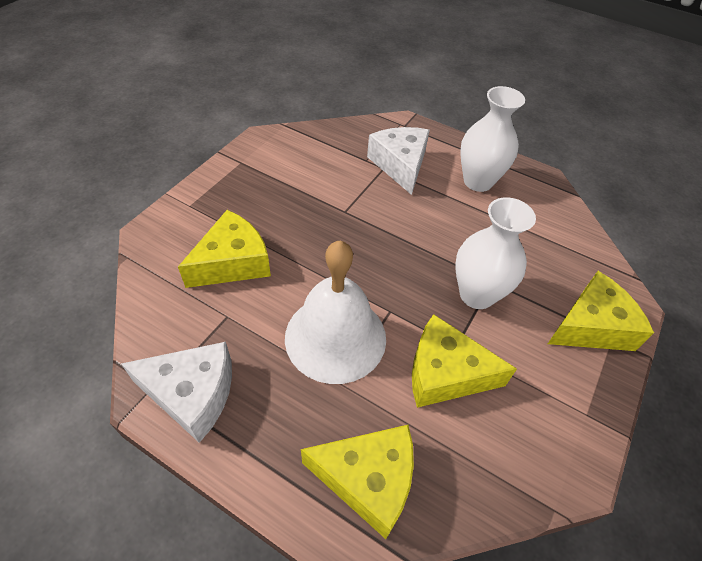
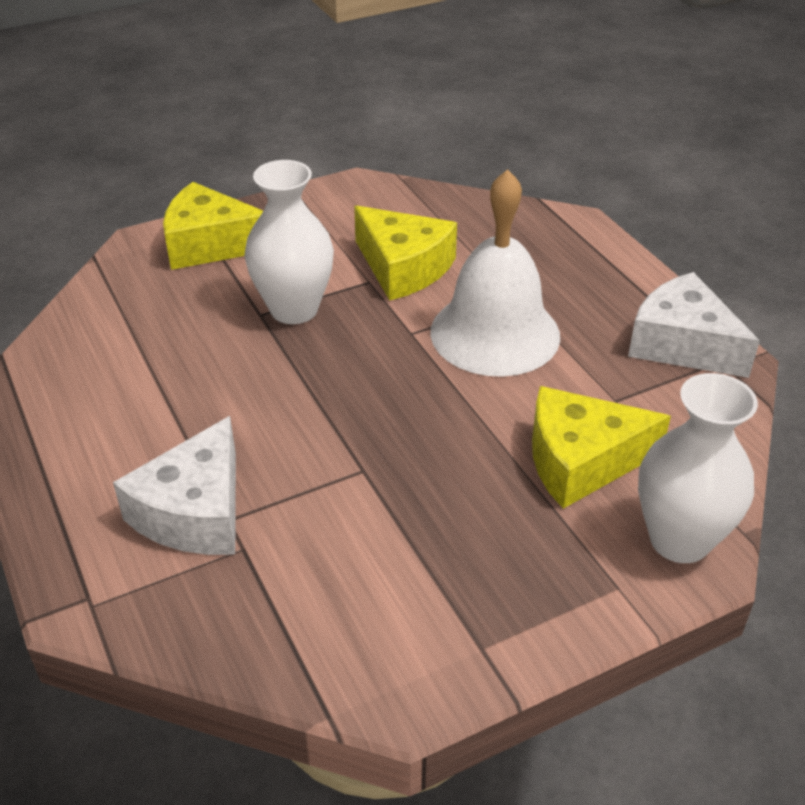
camera: 145 degrees left, 10 degrees down
(368, 479) = (538, 237): yellow cheese -> none
(478, 181) = (109, 431): white vase -> white vase (679, 540)

